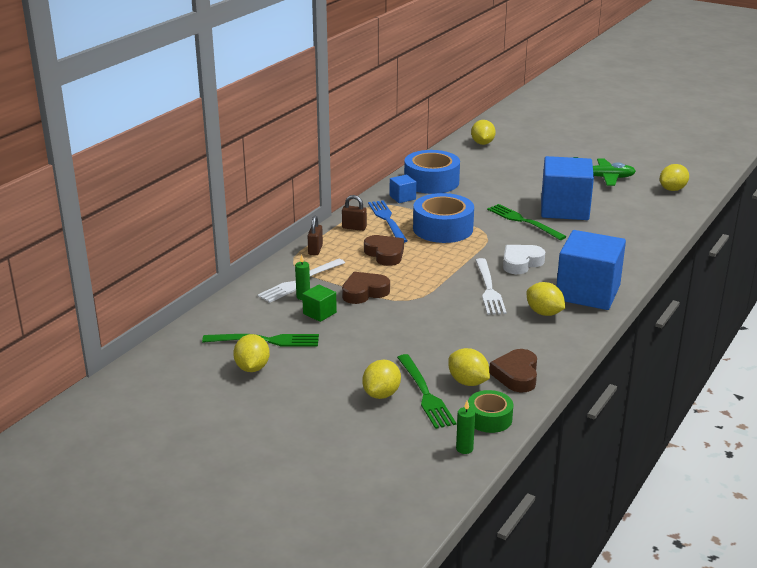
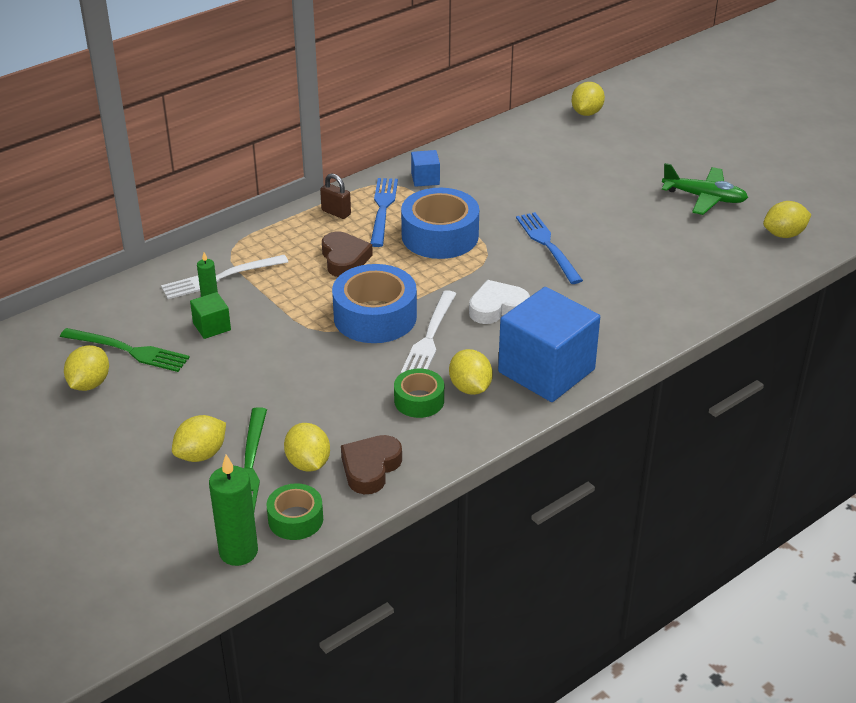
camera: 20 degrees right, 10 degrees up
(315, 250) = (269, 235): brown padlock -> none
(364, 292) = (282, 309): brown heart -> none
(431, 182) = (478, 162): blue tape -> blue tape (375, 316)
(464, 449) = (238, 552): green candle -> green candle, size x1.87
(515, 327) = (419, 400): none -> green tape
(522, 221) = (547, 245): green fork -> blue fork
(564, 209) = (614, 237): blue cube -> none

